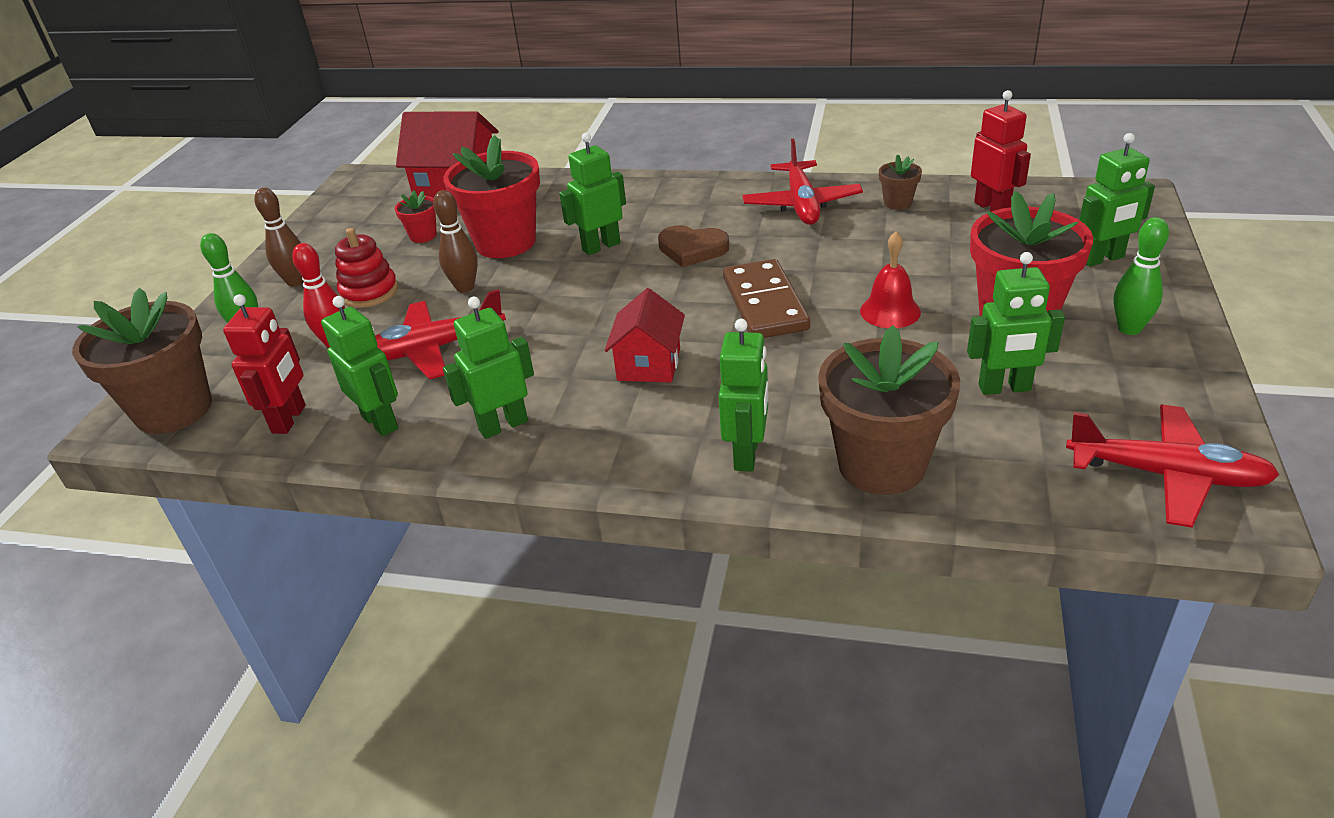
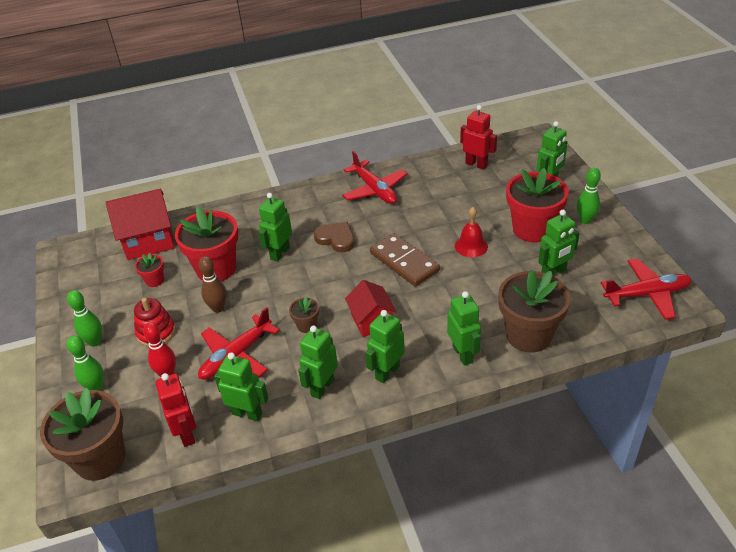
camera: 30 degrees left, 5 degrees up
(296, 281) = (95, 342): brown bowling pin -> green bowling pin
(610, 438) = (387, 372): none -> green robot
(692, 249) = (336, 239): brown heart -> brown heart turned 135 degrees counterclockwise
(897, 203) = (426, 174): brown flower pot -> brown flower pot (306, 325)

